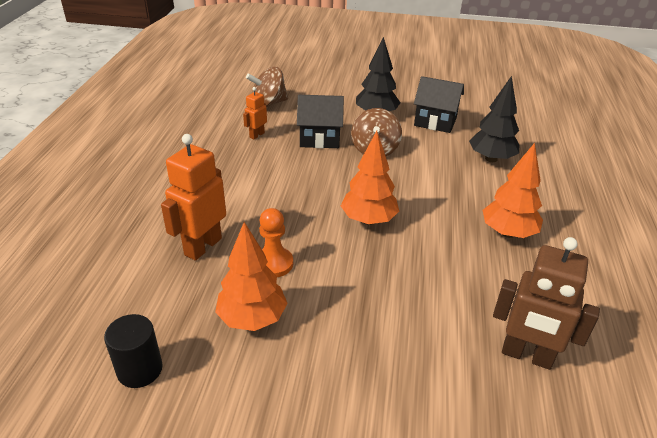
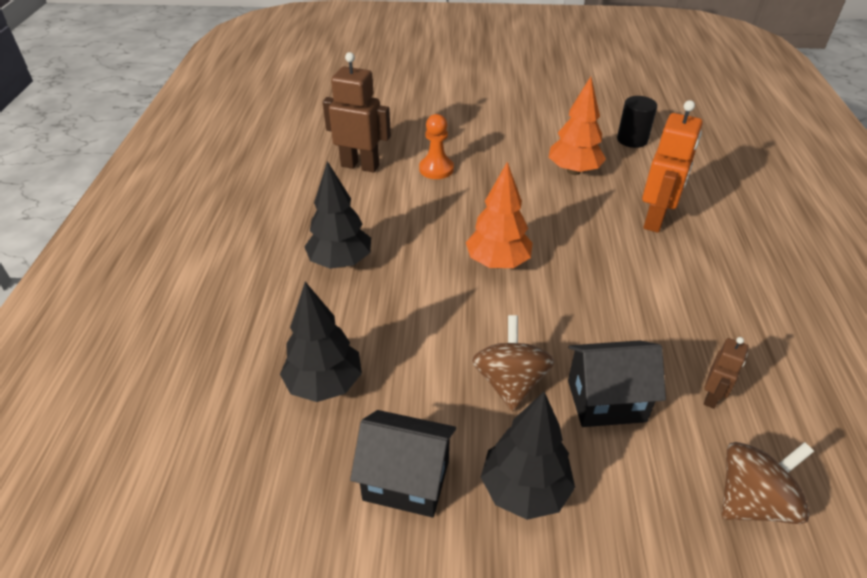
camera: 175 degrees right, 5 degrees up
(256, 135) = (712, 397): orange robot -> brown robot
(273, 263) = (578, 210): orange pawn -> orange pawn (436, 169)
(507, 233) = (340, 262): orange tree -> black tree

